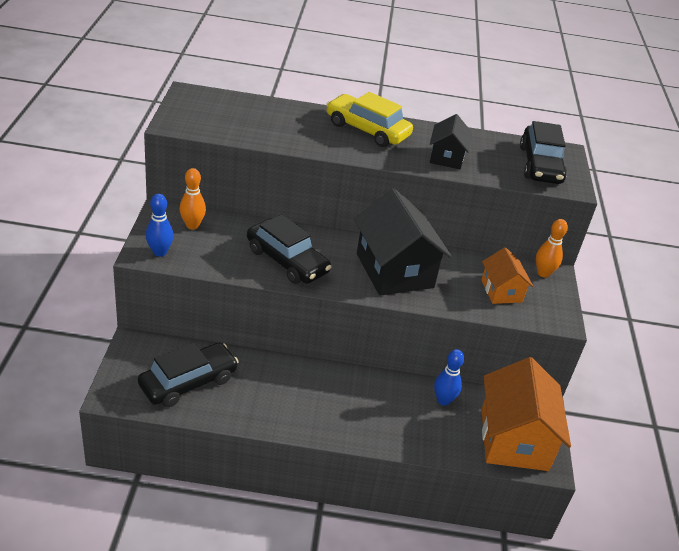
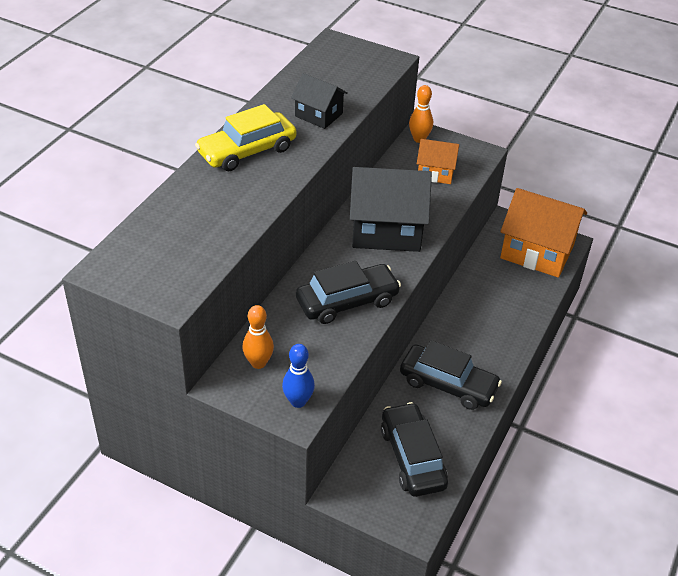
camera: 65 degrees left, 5 degrees up
(443, 400) = (484, 278): blue bowling pin -> none
(540, 165) = (351, 64): black car -> black car (448, 384)

